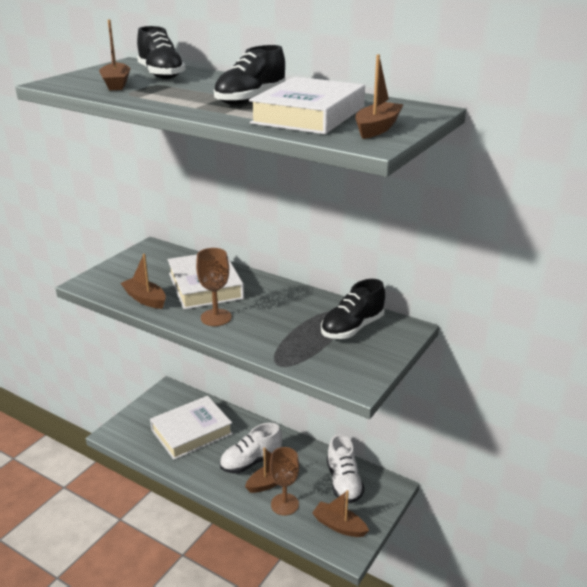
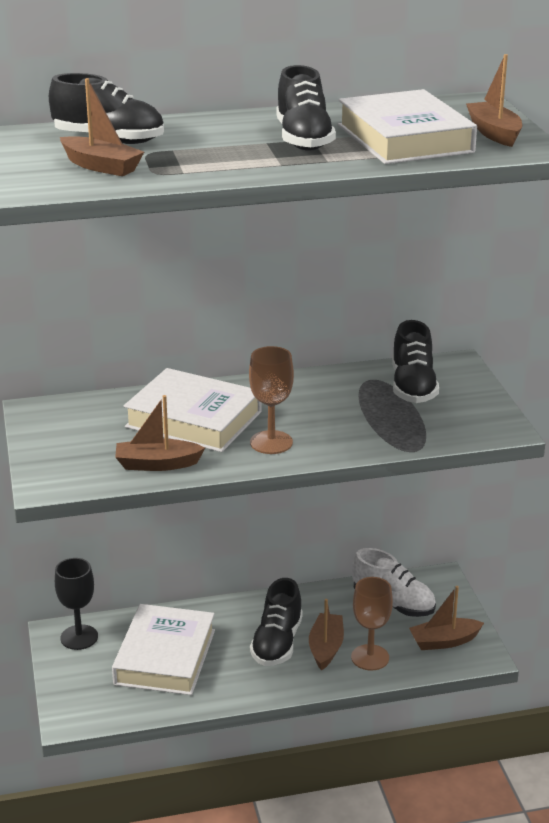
camera: 45 degrees left, 0 degrees up
(172, 397) = (79, 637): none -> black goblet
(251, 461) = (277, 643): white shoe -> black shoe

